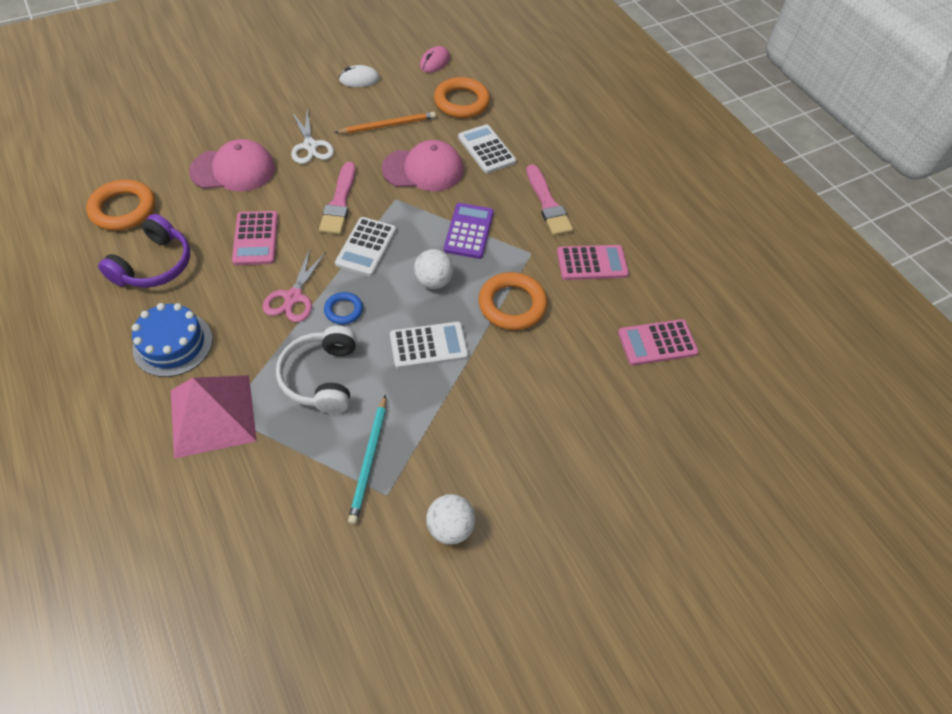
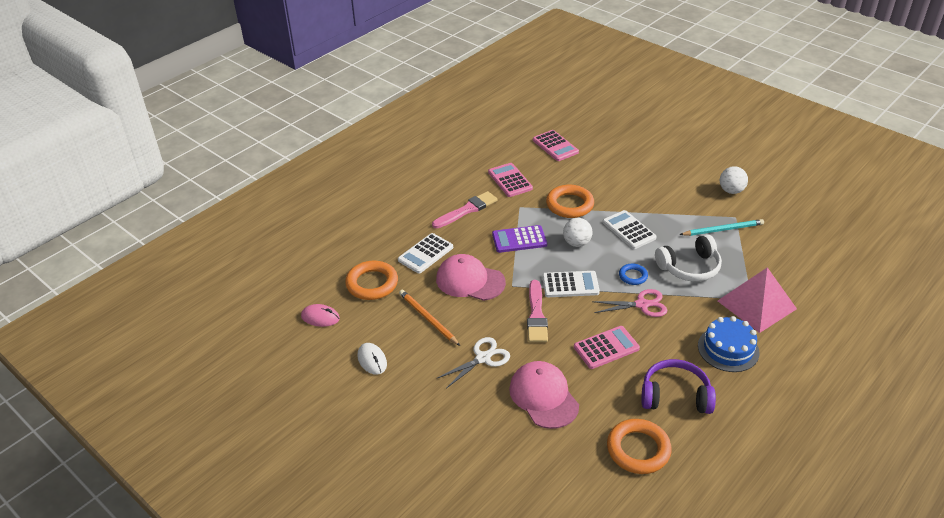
camera: 105 degrees left, 15 degrees down
(339, 202) = (536, 315): pink brush -> pink brush turned 105 degrees clockwise
(423, 170) = (470, 281): pink cap -> pink cap turned 45 degrees counterclockwise

